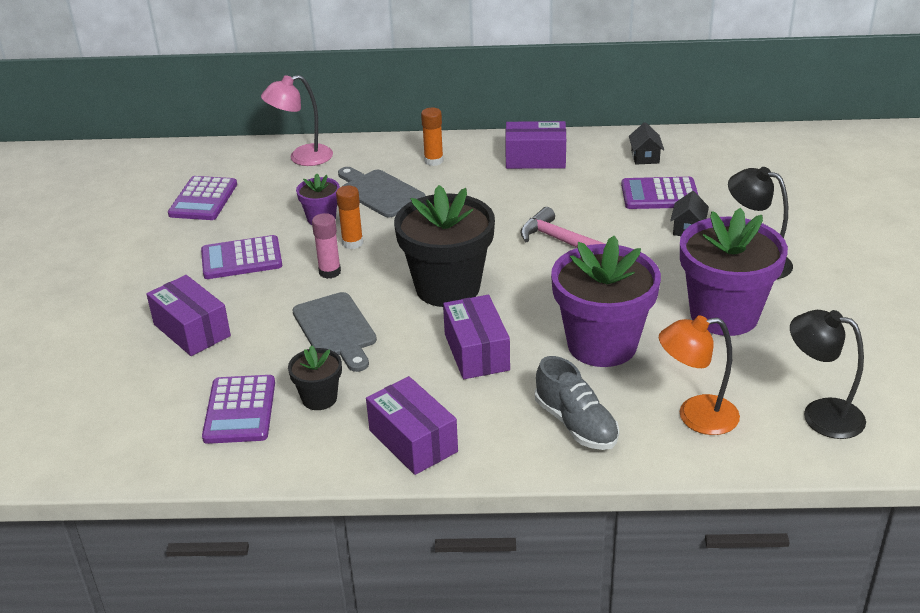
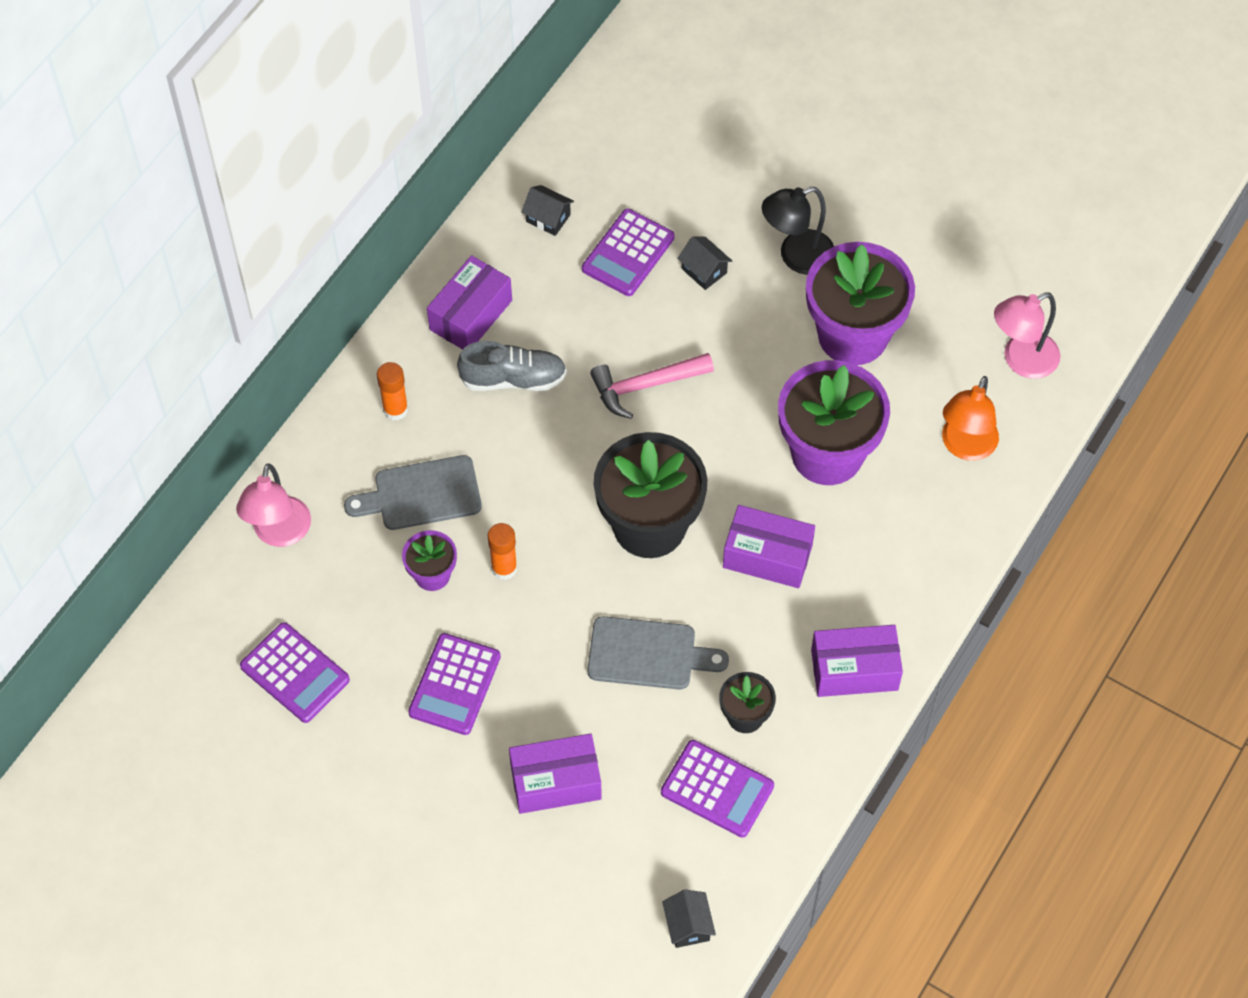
camera: 60 degrees left, 25 degrees up
(101, 445) = (688, 925): none -> black house
(330, 272) = (543, 614): pink glue stick -> none
(576, 424) = (916, 537): grey shoe -> grey shoe (513, 379)
(820, 414) = (1021, 360): black lamp -> pink lamp

